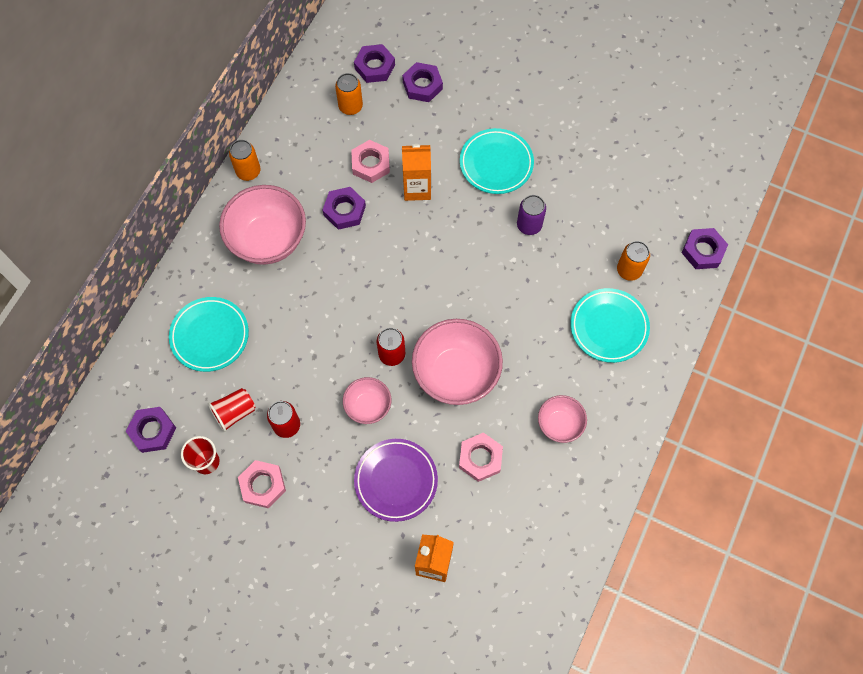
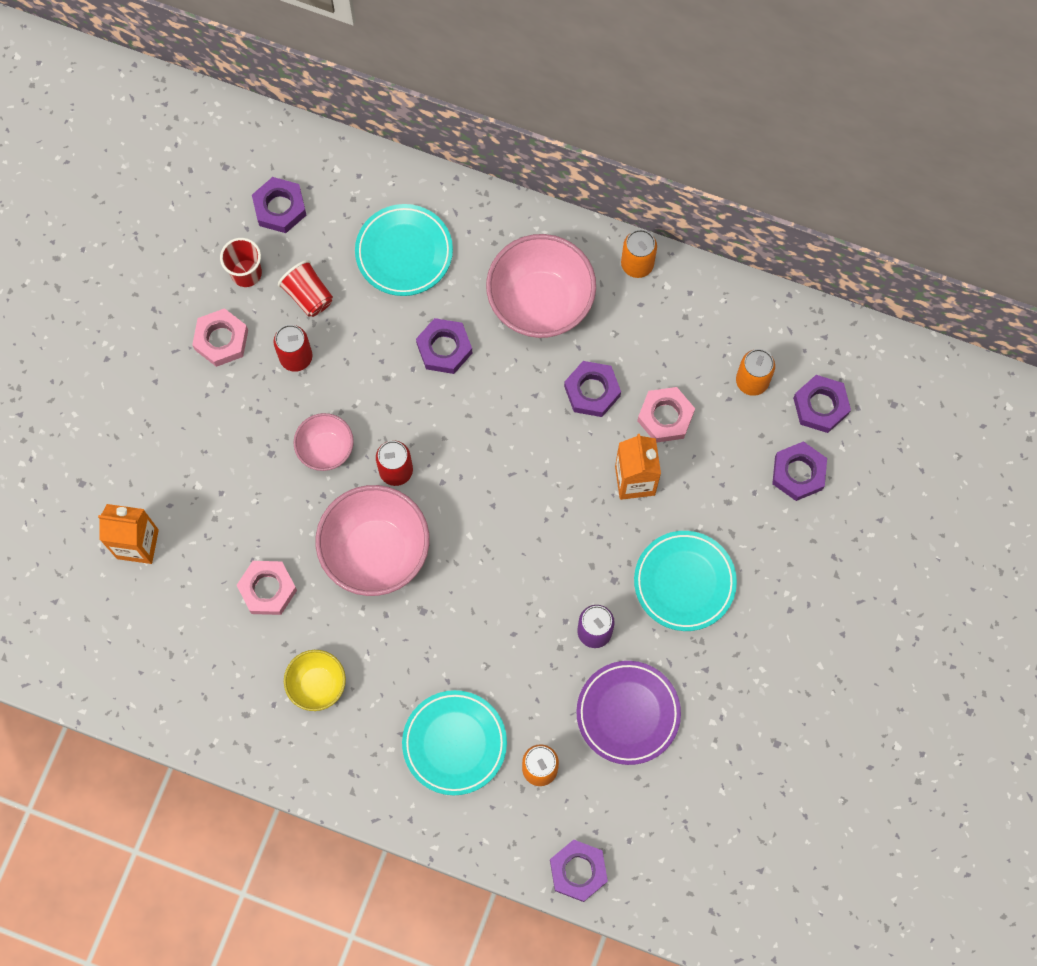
camera: 85 degrees right, 5 degrees up
(295, 311) = (444, 348): none -> purple nut
(396, 481) = (234, 491): purple plate -> purple plate (628, 713)
(559, 424) = (317, 684): pink bowl -> yellow bowl

